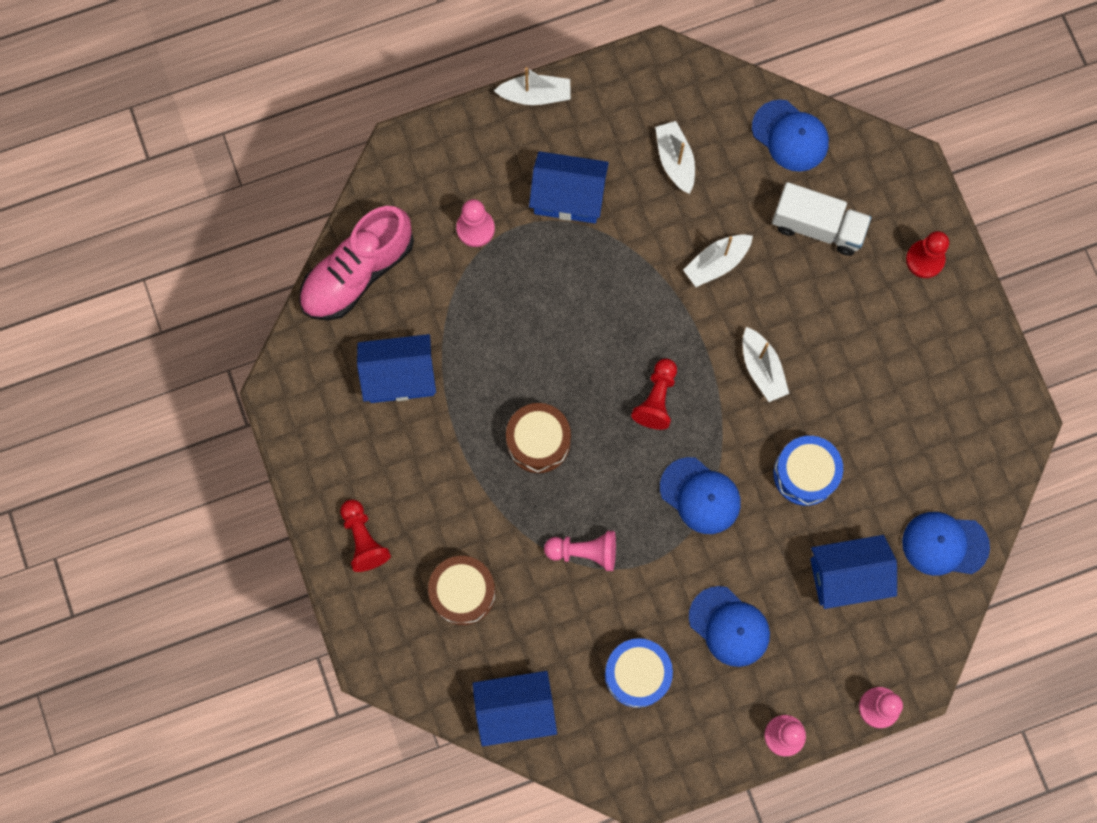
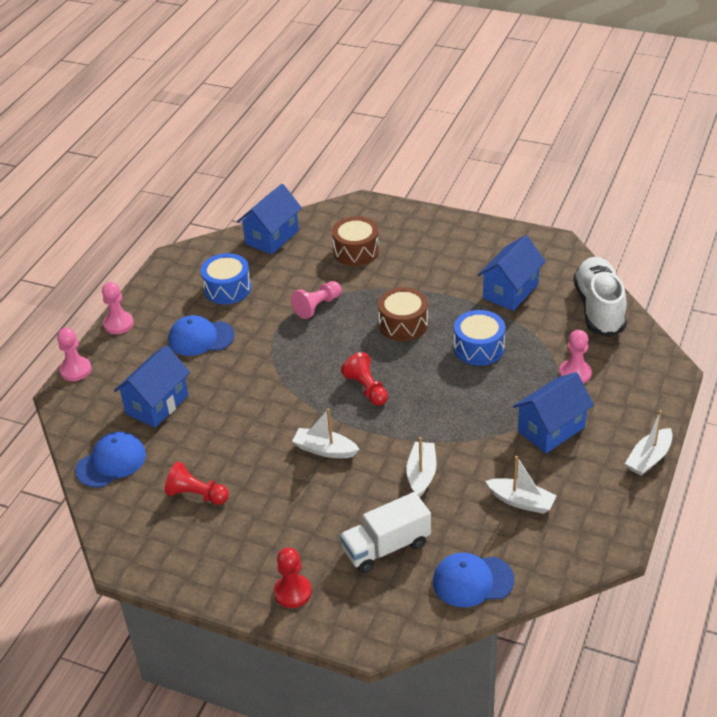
camera: 135 degrees right, 35 degrees down
(358, 272) = (599, 308): pink shoe -> white shoe
(363, 539) = (431, 232): red pawn -> red pawn (196, 495)
(700, 495) = (285, 371): blue cap -> none
(805, 474) = (237, 426): blue drum -> blue drum (479, 348)

